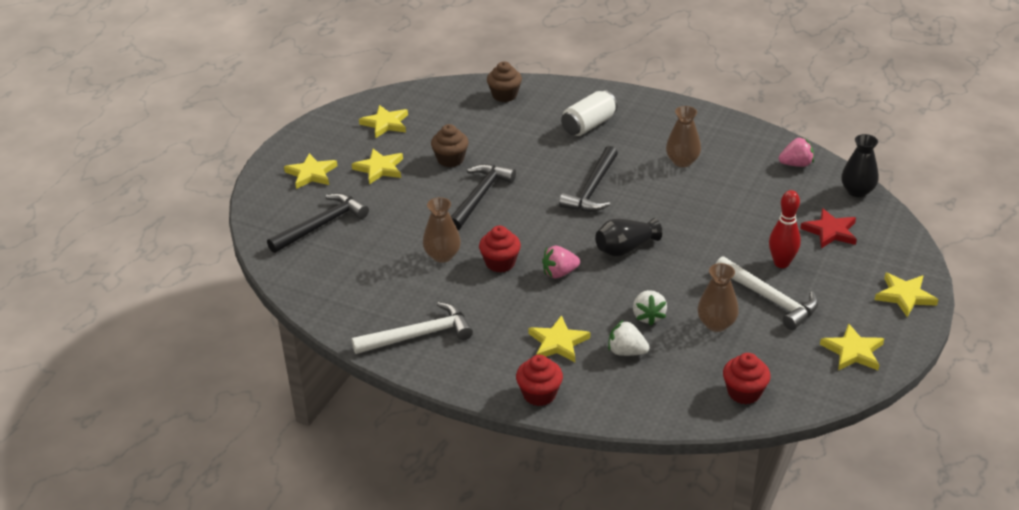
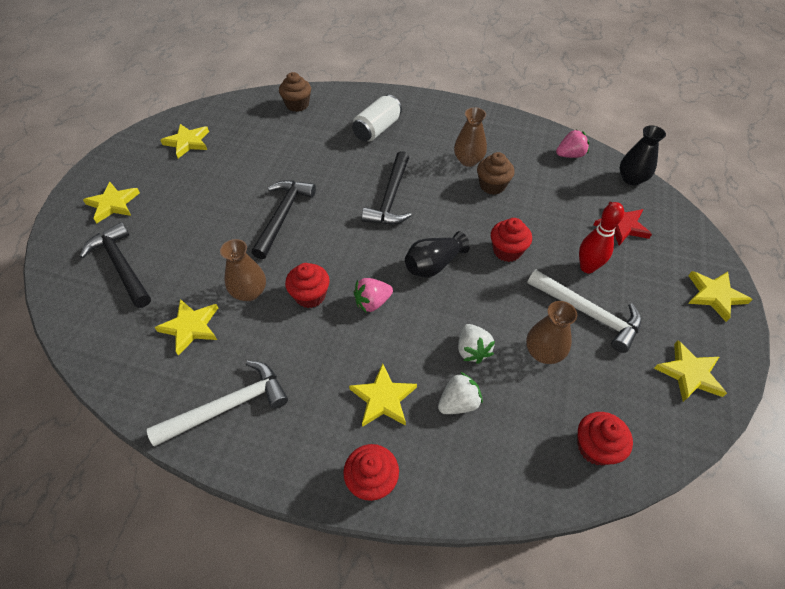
camera: 10 degrees left, 15 degrees up
(321, 225) = (121, 265): black hammer -> black hammer turned 75 degrees counterclockwise
(379, 168) = (182, 192): yellow star -> yellow star (191, 327)
(450, 159) = (251, 176): brown cupcake -> brown cupcake (492, 185)
(626, 352) = (458, 403): white strawberry -> white strawberry turned 135 degrees clockwise
(703, 243) = (507, 251): none -> red cupcake

